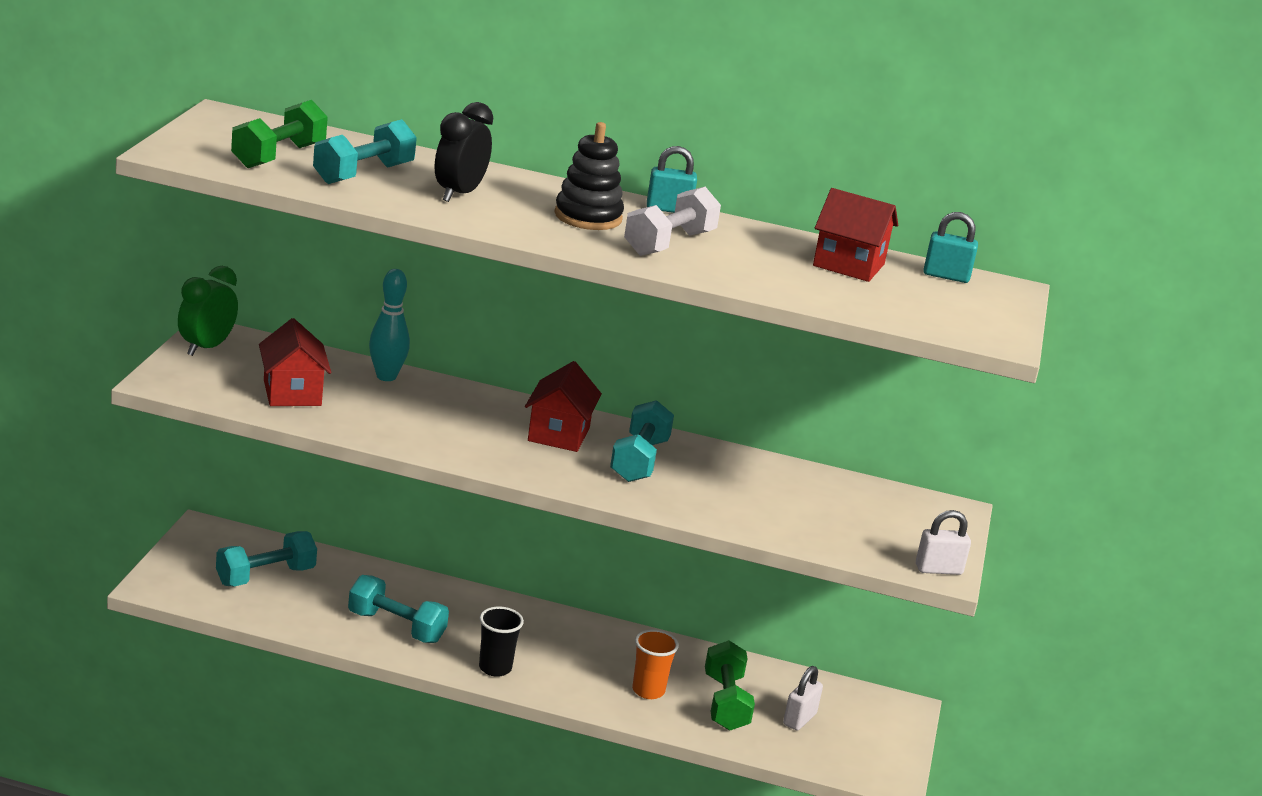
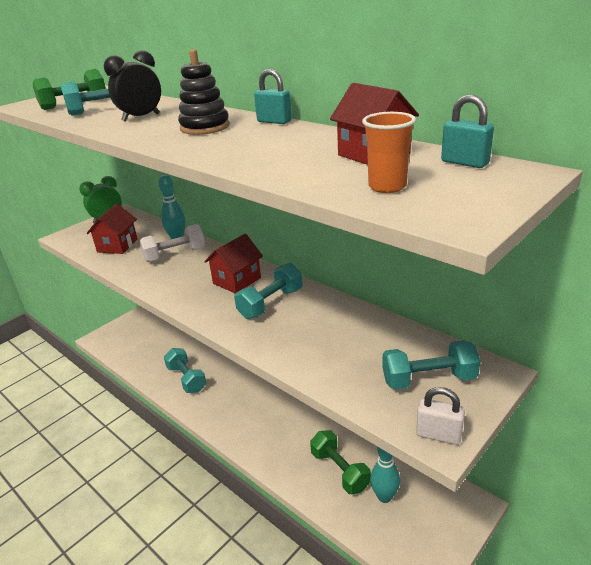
camera: 35 degrees right, 5 degrees up
(265, 576) = (150, 339): turquoise dumbbell -> turquoise dumbbell (428, 379)
(495, 668) = (216, 415): black cup -> none
(648, 690) = (295, 450): orange cup -> orange cup (387, 186)
(669, 243) = (237, 142): white dumbbell -> white dumbbell (175, 255)
(725, 703) = (339, 471): green dumbbell -> green dumbbell turned 60 degrees counterclockwise
(799, 719) = (384, 497): white padlock -> turquoise bowling pin

